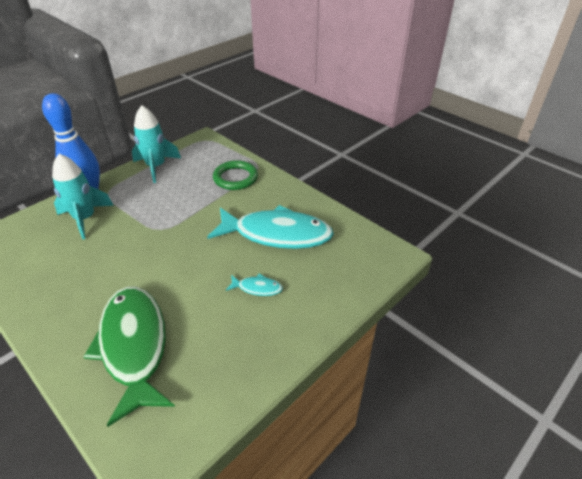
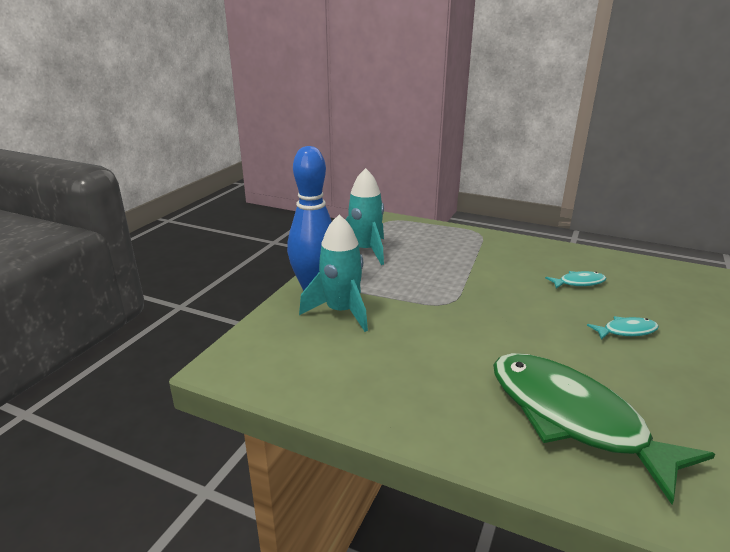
camera: 20 degrees left, 15 degrees down
(235, 178) = (468, 245): green ring -> none
(277, 234) = (579, 283): turquoise fish -> turquoise fish, size x0.41

